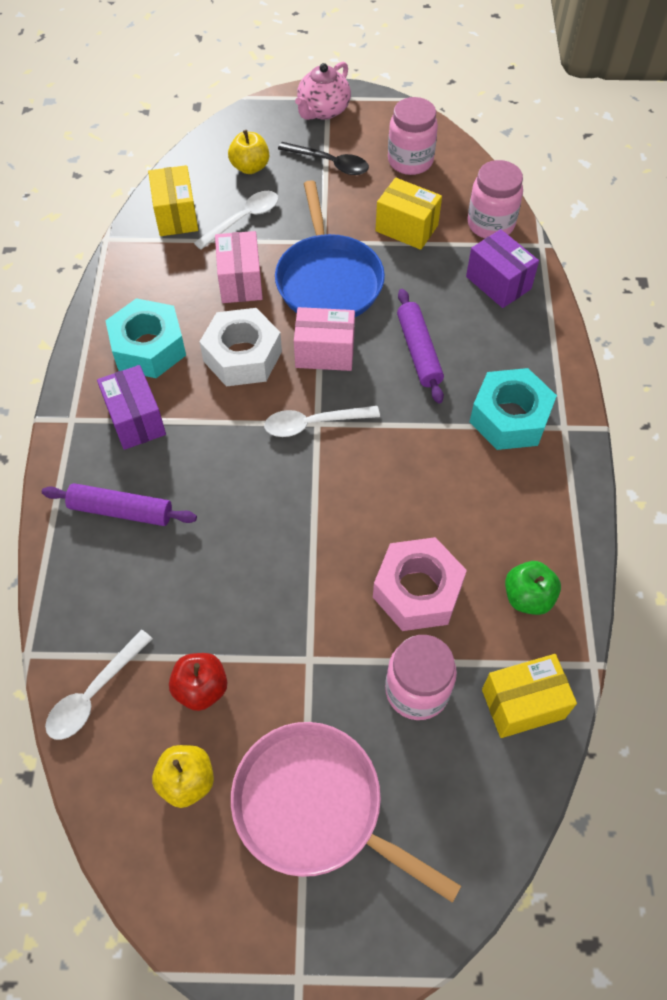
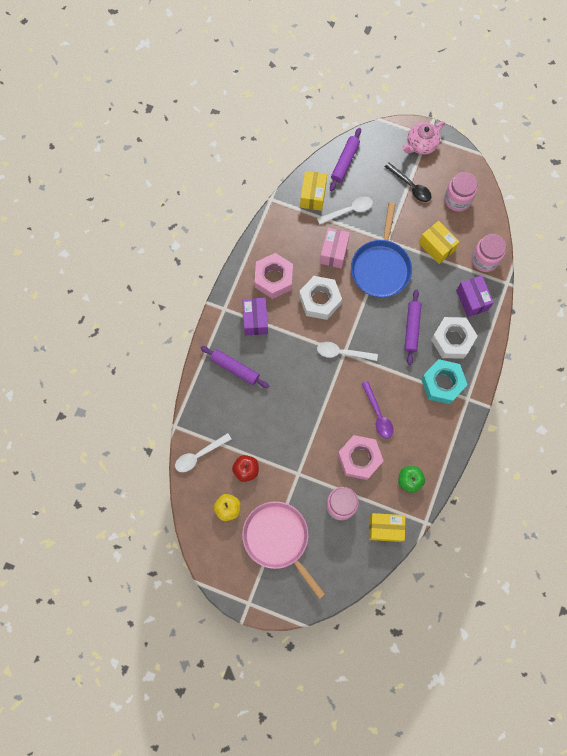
camera: 20 degrees right, 15 degrees up
(149, 348) = (274, 279): turquoise nut -> pink nut
(212, 160) = (345, 162): none -> purple rolling pin
(250, 167) = (364, 174): yellow apple -> none
(325, 352) = (363, 312): pink box -> none
(419, 503) = (378, 414): none -> purple spoon
(494, 348) = (452, 340): none -> white nut

